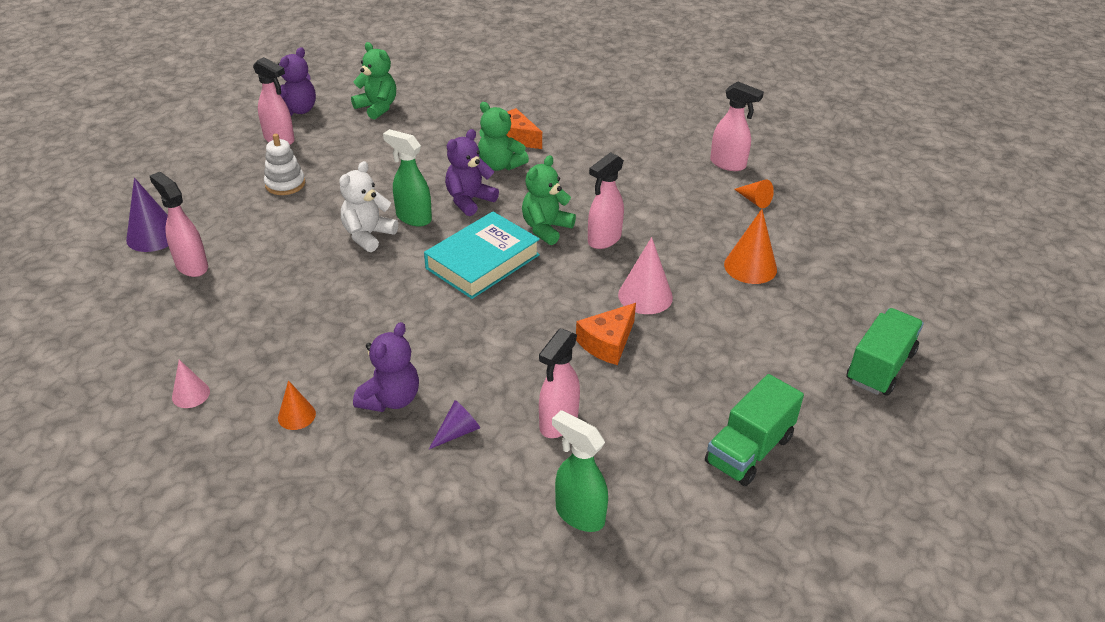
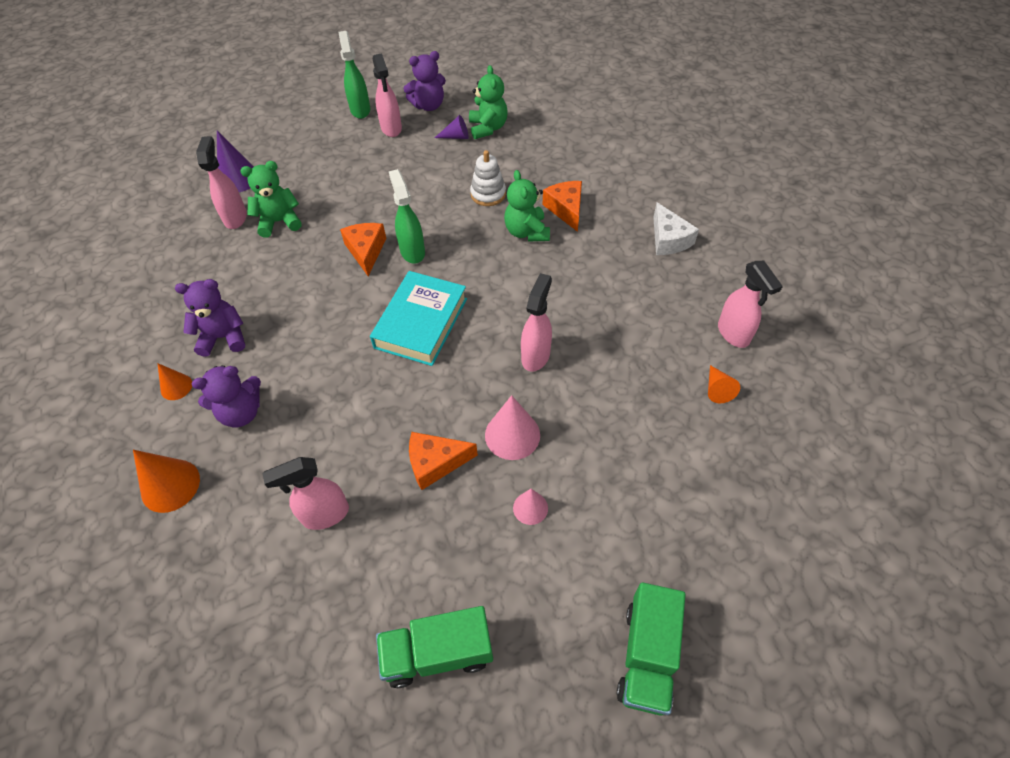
camera: 40 degrees right, 15 degrees up
(191, 394) = (138, 328): pink cone -> pink cone (530, 508)
(285, 184) = (357, 173): white stacking toy -> white stacking toy (488, 194)
(368, 235) = (366, 251): white teddy bear -> orange cheese
(457, 432) = (253, 472): purple cone -> purple cone (456, 136)
(469, 200) = (468, 256): purple teddy bear -> purple teddy bear (223, 337)
(483, 261) = (421, 323): turquoise book -> turquoise book turned 60 degrees counterclockwise
(546, 228) = (500, 317): green teddy bear -> green teddy bear (279, 222)
(579, 514) = (257, 611): green spray bottle -> green spray bottle (360, 110)
(604, 240) = (536, 355): pink spray bottle -> pink spray bottle turned 120 degrees clockwise
(618, 127) = (668, 239): none -> white cheese
(750, 267) = (636, 461): orange cone -> orange cone (170, 485)
(880, 367) = (647, 656): green truck -> green truck turned 120 degrees clockwise

